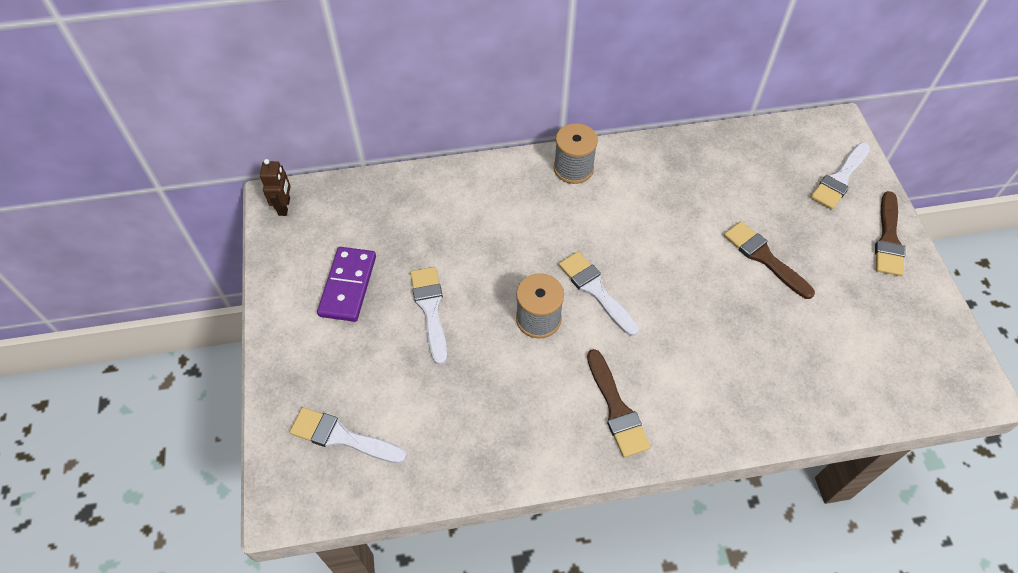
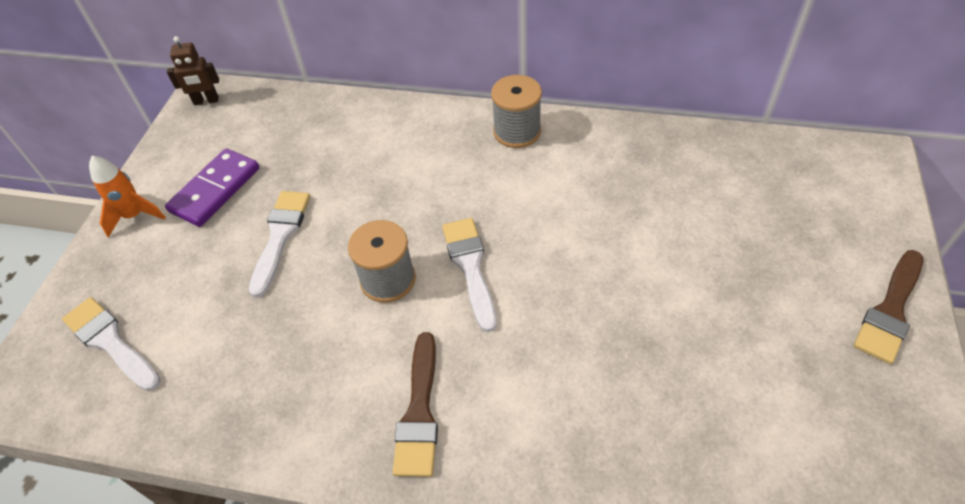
camera: 25 degrees right, 5 degrees down
(284, 207) = (206, 101): brown robot -> brown robot turned 60 degrees clockwise
(289, 328) = (135, 216): none -> orange rocket
(764, 258) = (701, 287): brown brush -> none
(839, 179) = (849, 219): white brush -> none

